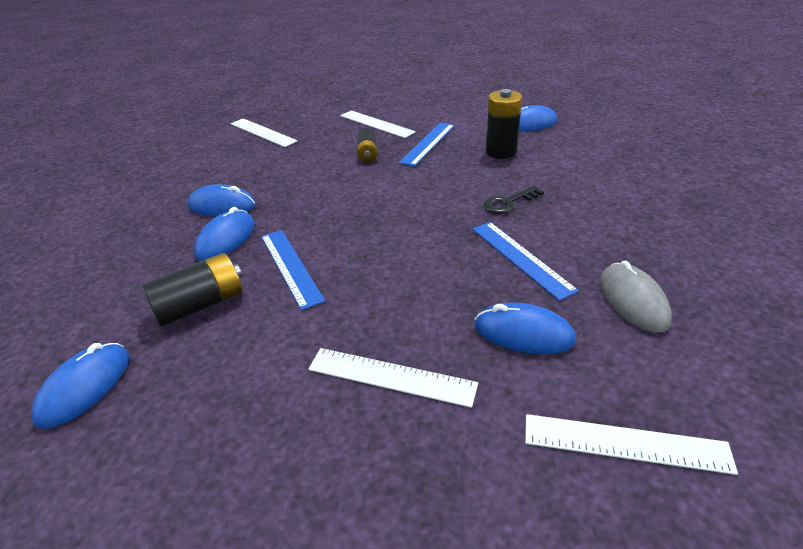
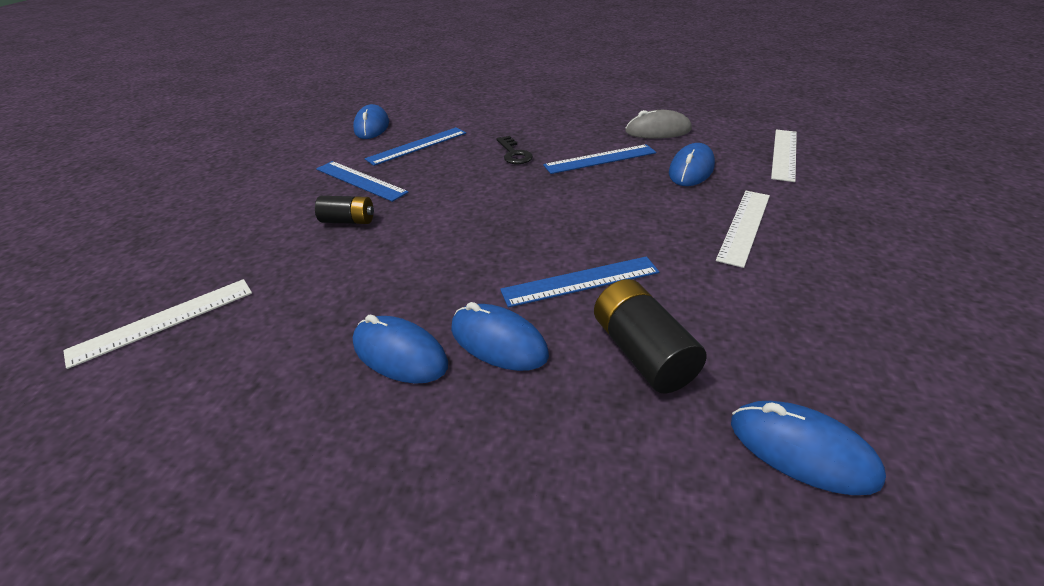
camera: 80 degrees left, 0 degrees up
(222, 206) = (400, 354): blue mouse -> blue mouse turned 75 degrees counterclockwise
(376, 124) = (265, 210): white ruler -> none
(500, 152) = (417, 146): black battery -> blue ruler

